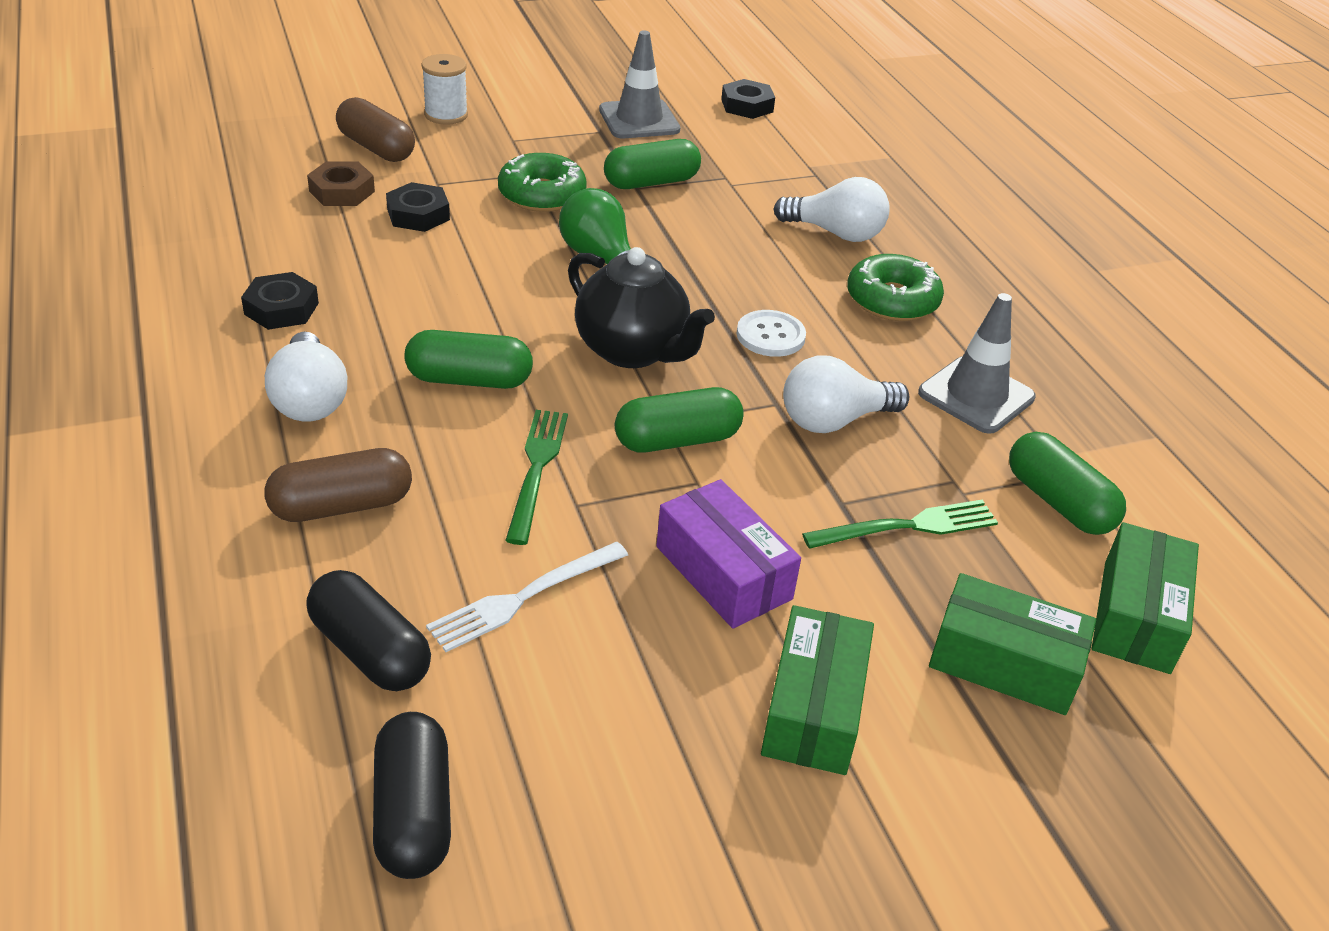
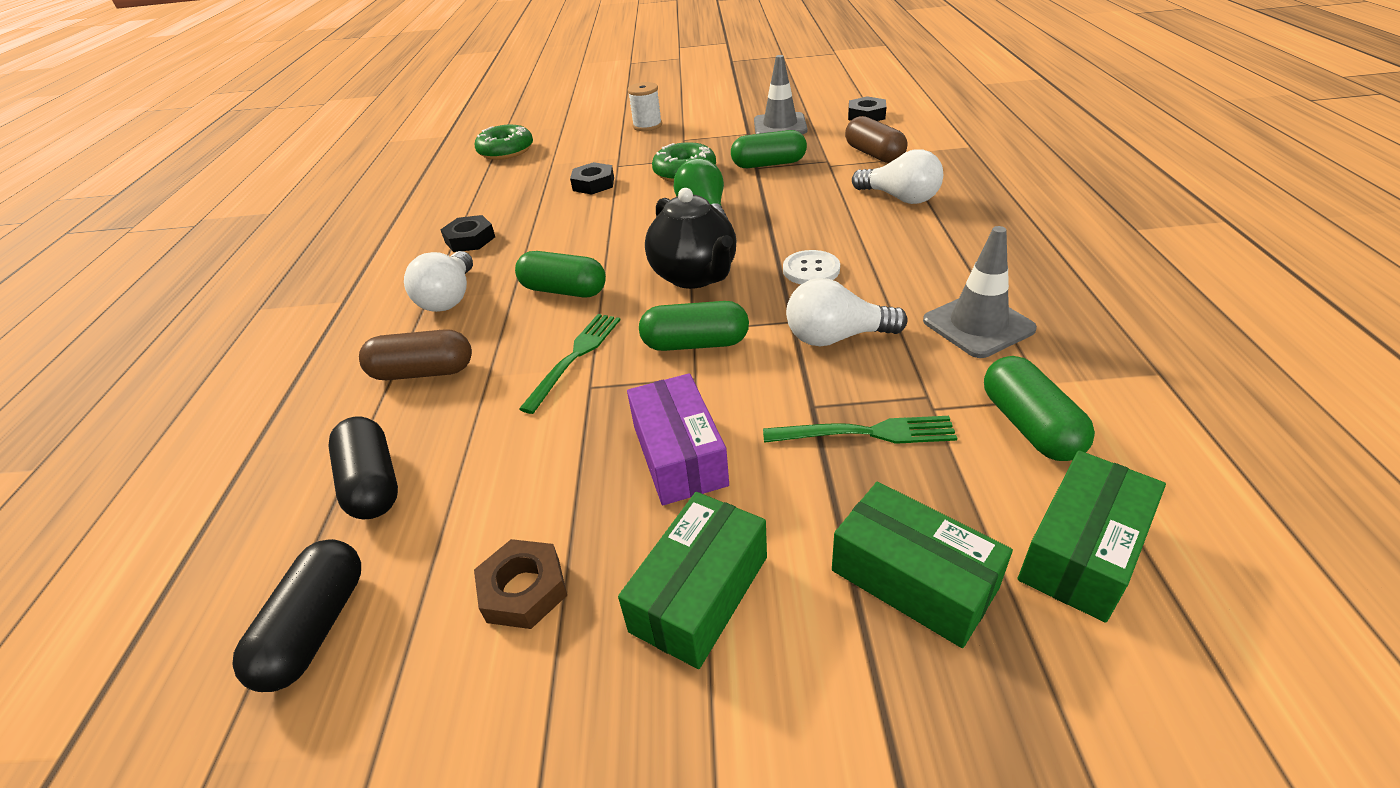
camera: 25 degrees right, 0 degrees up
(342, 191) = (553, 170): brown nut -> brown nut (523, 590)
(376, 148) = (590, 145): brown capsule -> brown capsule (874, 154)
(523, 598) = (508, 456): white fork -> none
(892, 300) = (929, 247): green donut -> green donut (506, 151)

